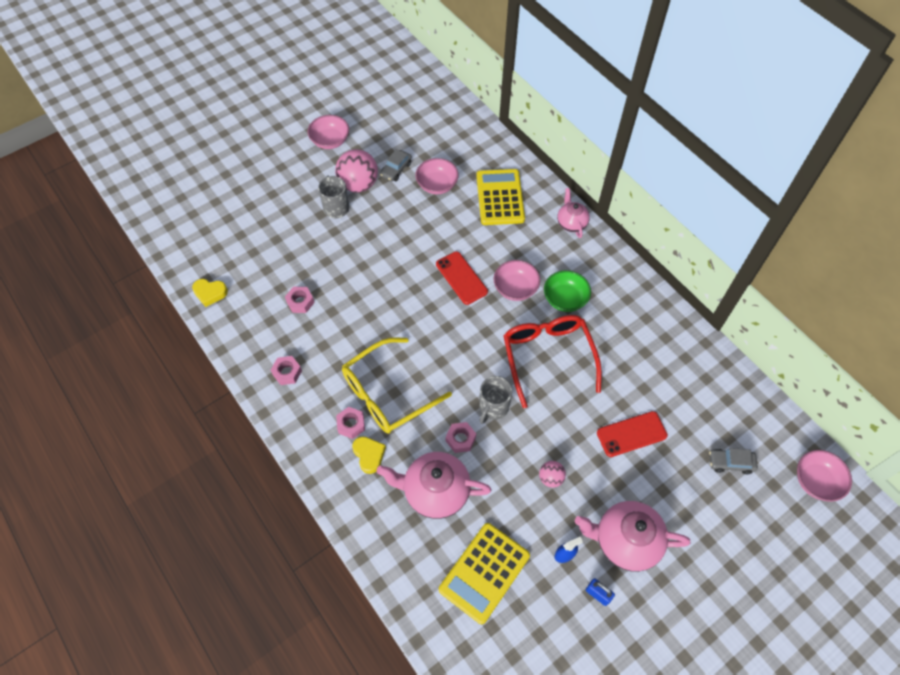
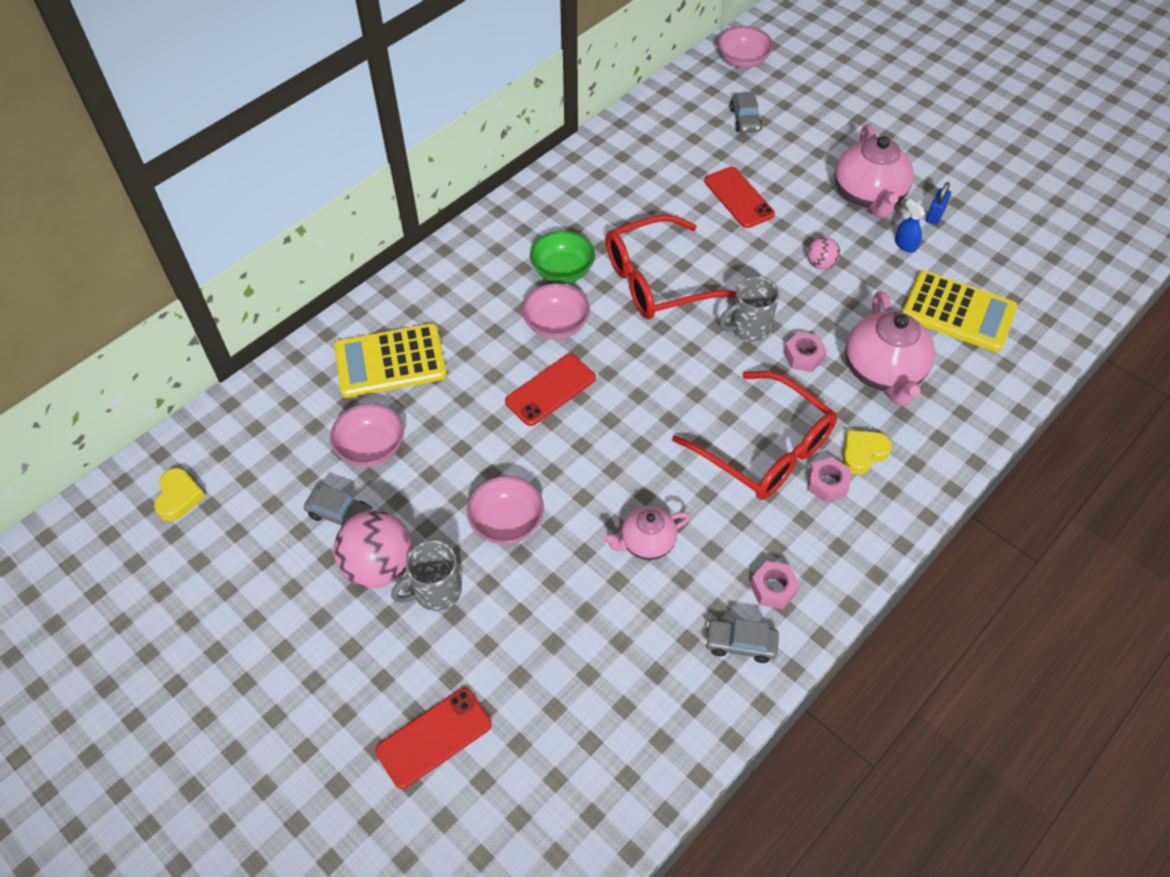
camera: 100 degrees left, 5 degrees down
(210, 293) = (657, 759): yellow heart -> yellow heart (179, 497)
(256, 200) = (434, 737): none -> red phone
(258, 346) = (740, 644): none -> grey car
(300, 302) = (642, 601): pink nut -> none
(330, 141) = (274, 638): pink bowl -> pink bowl (507, 522)
(387, 393) = (765, 449): yellow glasses -> red glasses
(493, 408) = (748, 328): grey mug -> grey mug turned 135 degrees clockwise
(571, 223) = (430, 274): pink teapot -> pink teapot (646, 543)

